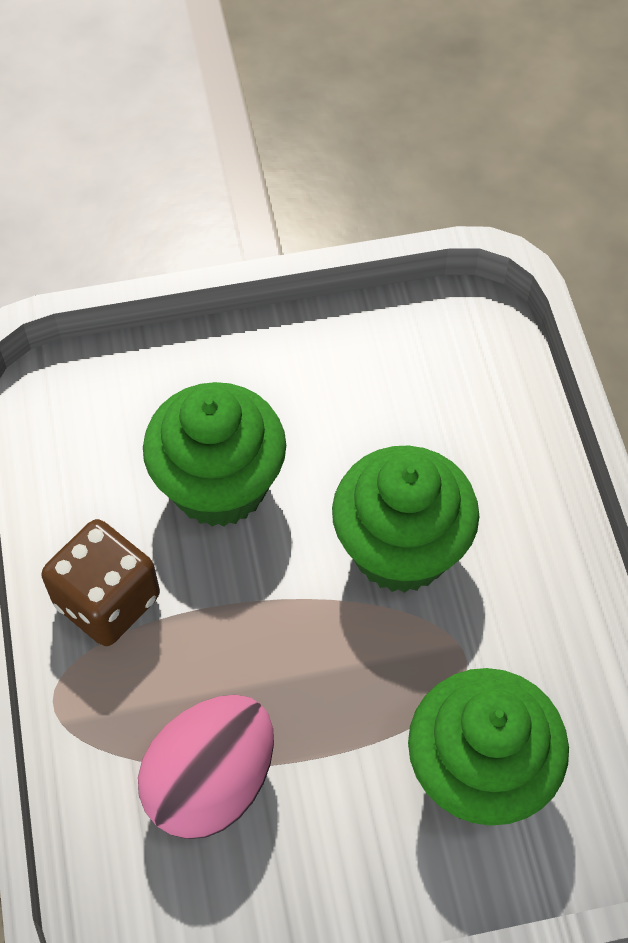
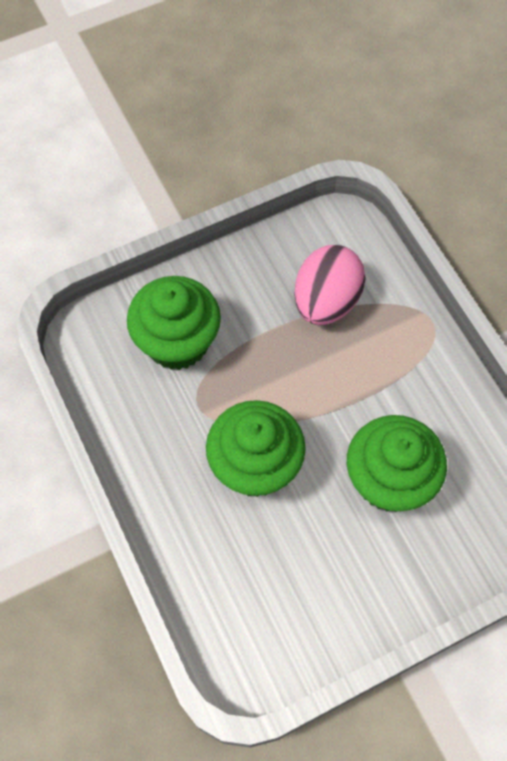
camera: 165 degrees right, 5 degrees up
(107, 600) = (428, 386): brown dice -> none

